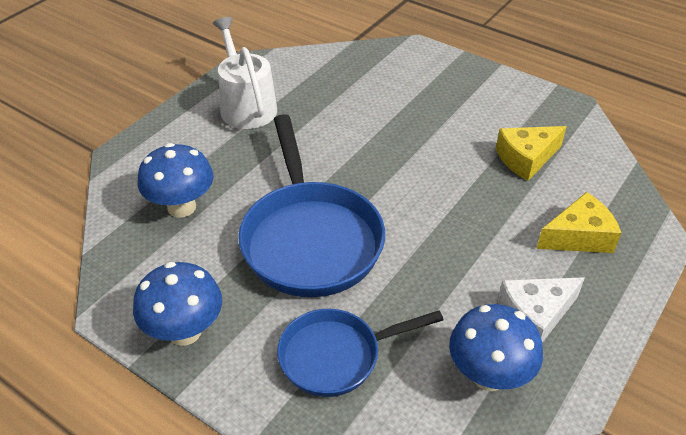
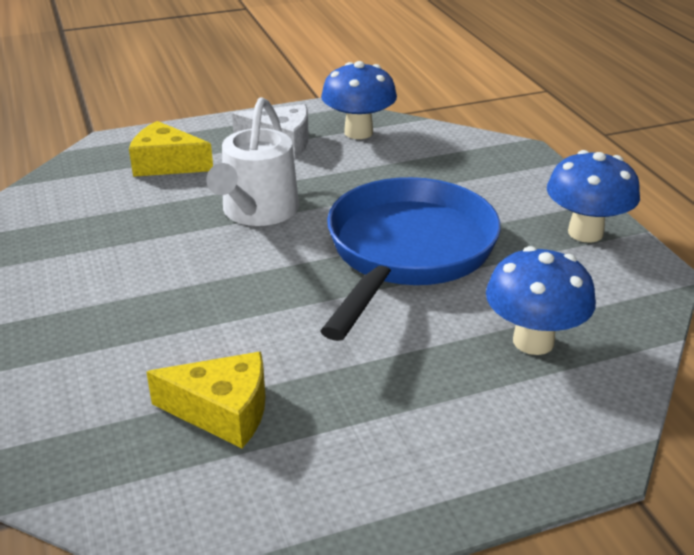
camera: 145 degrees left, 10 degrees down
(246, 106) = (335, 457): white watering can -> white watering can (257, 211)
(336, 356) = (460, 176): blue pan -> none
(526, 159) = (96, 229): yellow cheese -> yellow cheese (223, 411)

